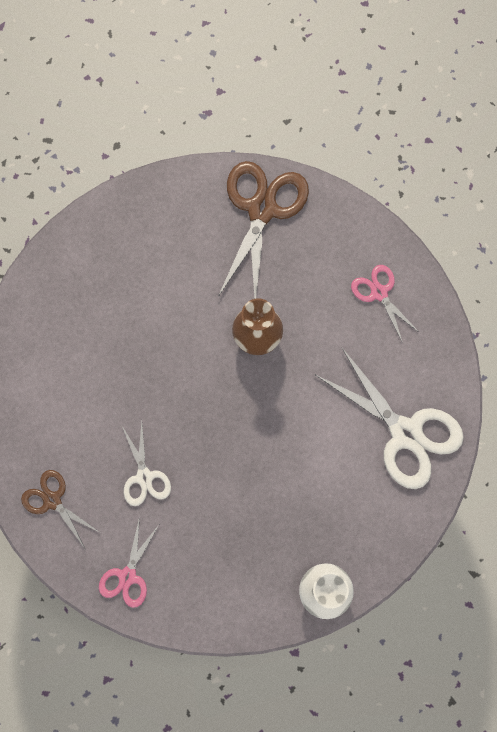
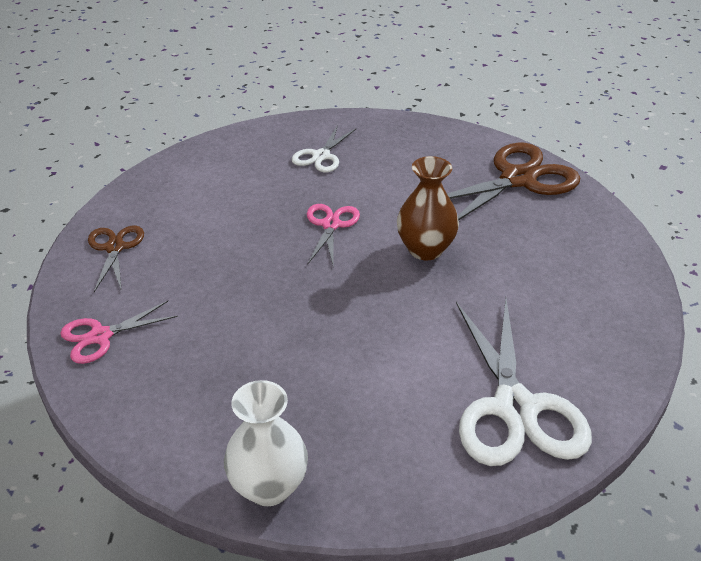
camera: 40 degrees right, 35 degrees down
(144, 477) = (208, 279): white scissors -> white scissors (321, 156)
(379, 293) = (588, 285): pink scissors -> pink scissors (331, 225)

